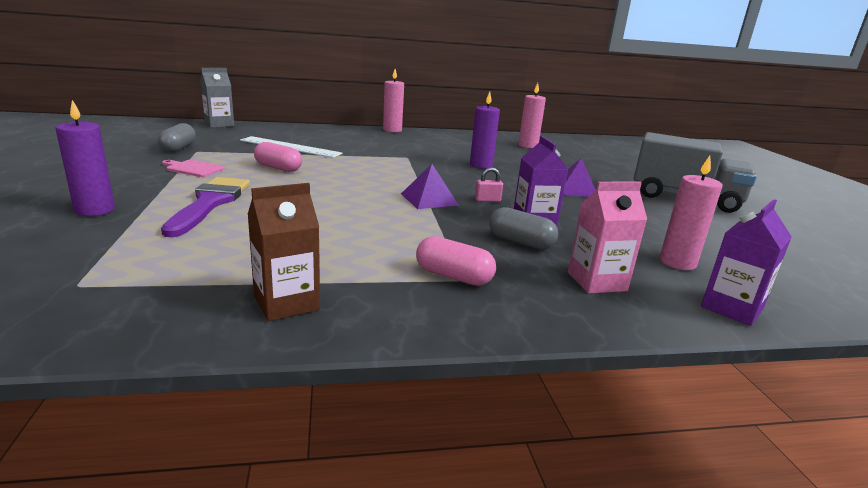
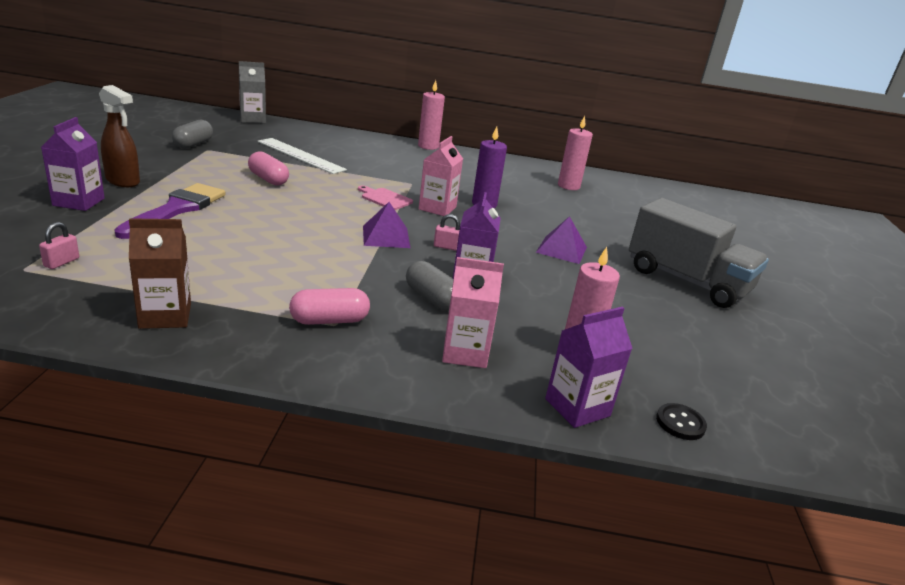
camera: 15 degrees right, 5 degrees up
(95, 210) = (79, 202): purple candle -> purple carton
(120, 270) = (61, 262): none -> pink padlock
(130, 186) = (123, 181): none -> brown spray bottle
(193, 168) = (190, 169): pink cutting board -> pink cutting board (385, 198)
(448, 172) = (437, 208): none -> pink carton
(453, 276) = (329, 320): pink capsule -> pink capsule turned 60 degrees counterclockwise
(813, 303) = (680, 423): none -> black button

